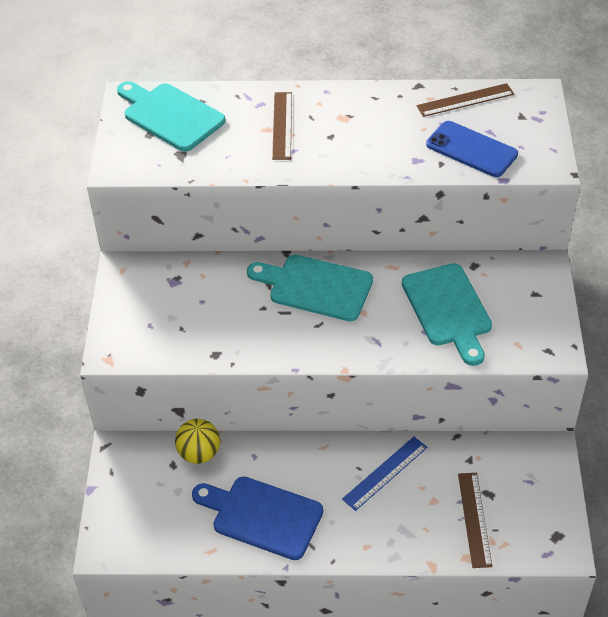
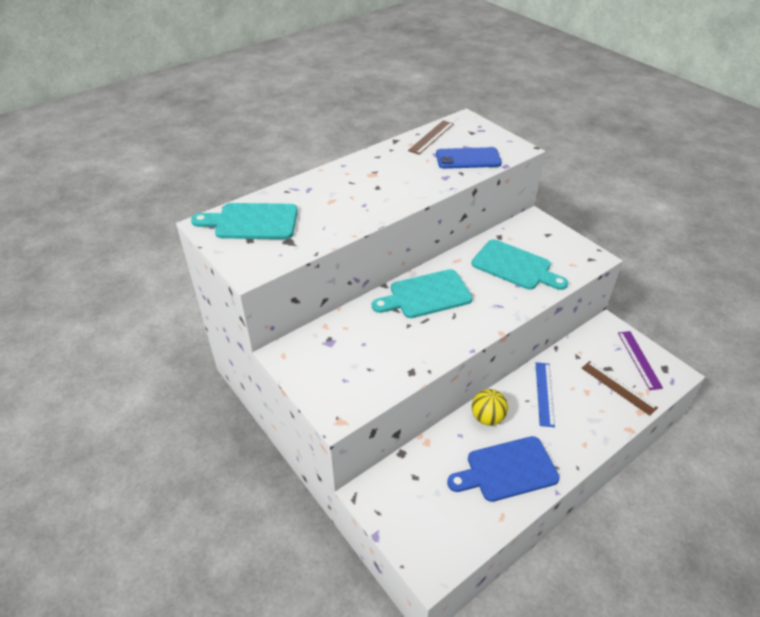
camera: 40 degrees left, 5 degrees down
(199, 453) = (424, 457): yellow ball -> yellow ball (487, 417)
(282, 125) = (338, 194): brown ruler -> none
(538, 508) = (639, 359): none -> purple ruler

